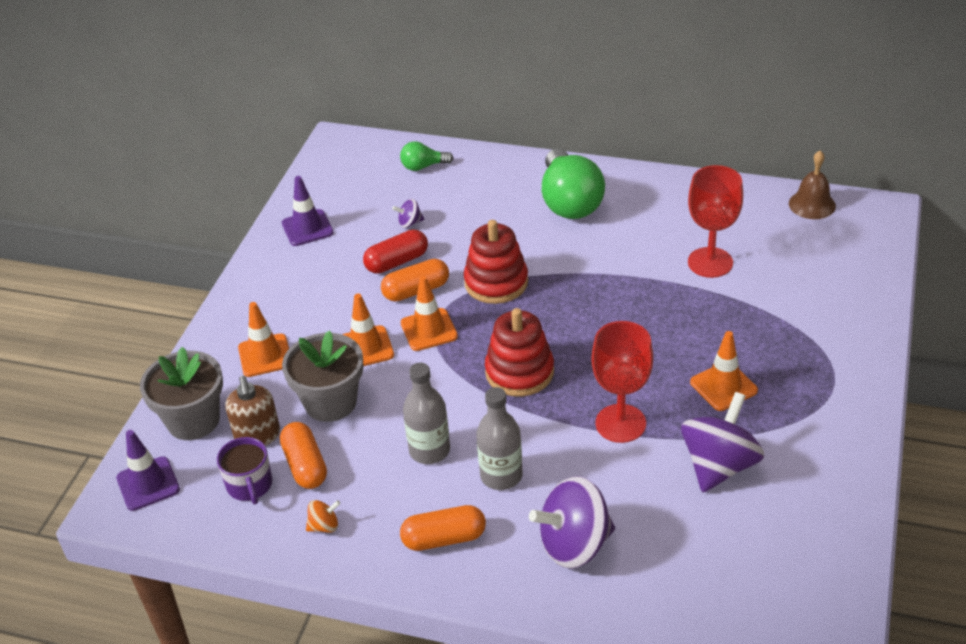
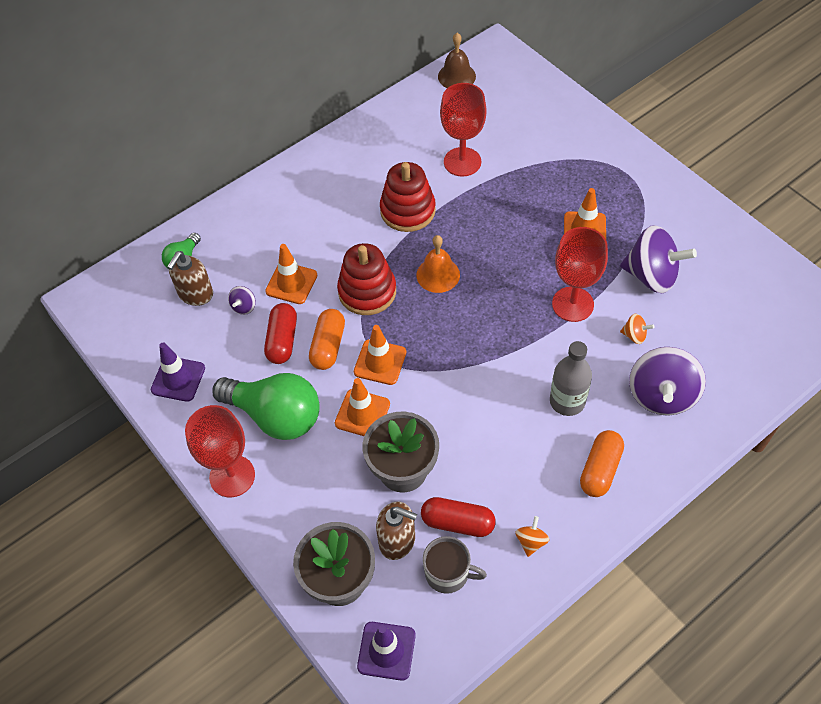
camera: 55 degrees left, 15 degrees up
(242, 306) = (232, 476): none -> red goblet
(250, 485) = (448, 573): purple mug -> grey mug
(265, 355) = (308, 489): orange traffic cone -> orange traffic cone (291, 283)
(305, 465) = (457, 522): orange capsule -> red capsule
(396, 191) = (195, 294): none -> brown soap dispenser
(429, 450) = (508, 431): grey bottle -> none
(519, 372) = (474, 332): red stacking toy -> red stacking toy (407, 210)
(560, 315) = (438, 274): none -> orange bell
(569, 202) = (321, 197): green light bulb -> green light bulb (275, 416)
(628, 488) = (634, 335): none -> orange spinning top
(719, 465) = (651, 276): purple spinning top -> purple spinning top turned 135 degrees clockwise

